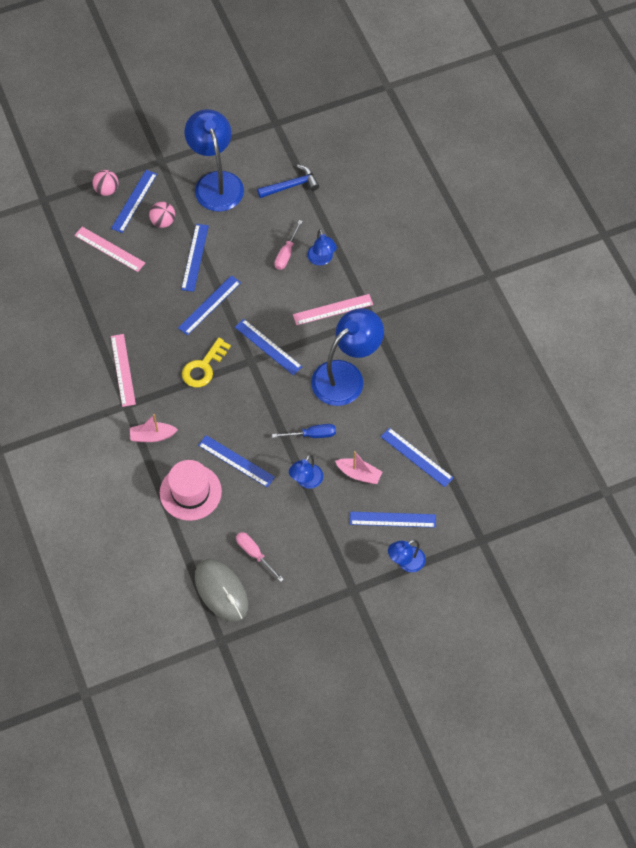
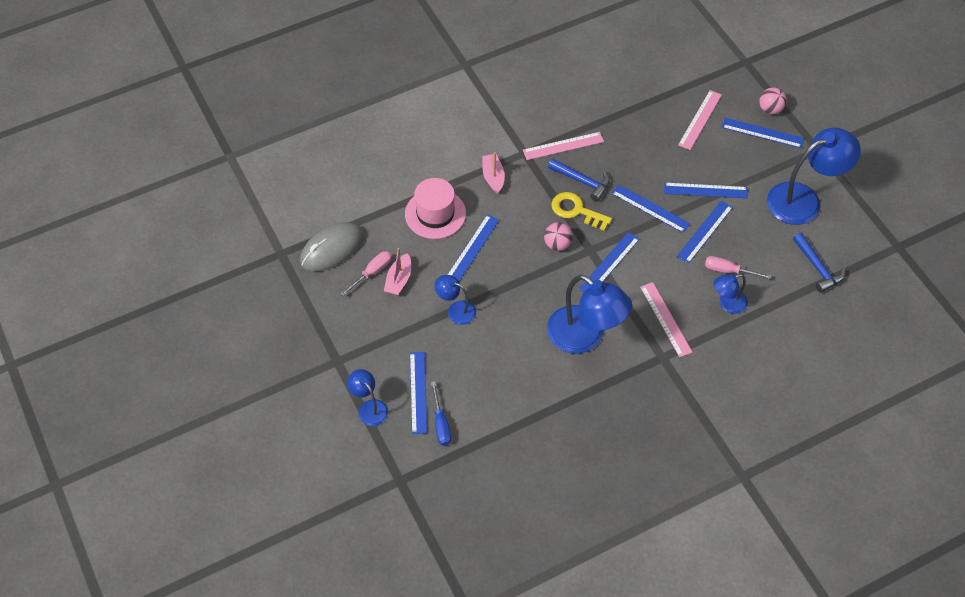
camera: 85 degrees right, 5 degrees down
(163, 222) = (743, 159): pink ball -> pink ball (557, 244)
(169, 358) = (582, 181): none -> blue hammer
(312, 435) = (510, 311): blue screwdriver -> blue screwdriver (441, 423)
(359, 474) = (468, 357): pink boat -> pink boat (399, 280)
(416, 457) = (494, 411): blue ruler -> blue ruler (705, 231)

